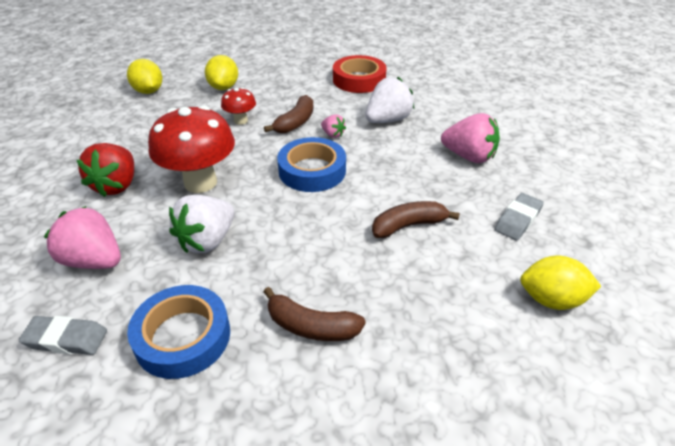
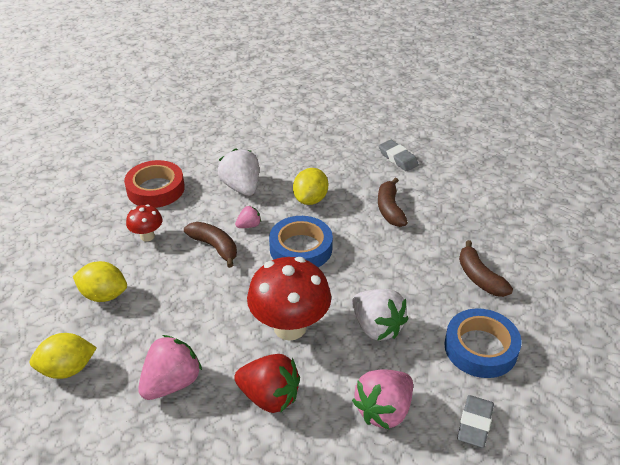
camera: 75 degrees left, 0 degrees up
(241, 121) = (189, 287): red mushroom -> red mushroom (147, 236)
(311, 326) = (479, 277): brown banana -> brown banana turned 120 degrees clockwise
(469, 156) = (317, 158): pink strawberry -> pink strawberry (172, 383)
(551, 299) = (472, 168): yellow lemon -> yellow lemon (310, 199)

